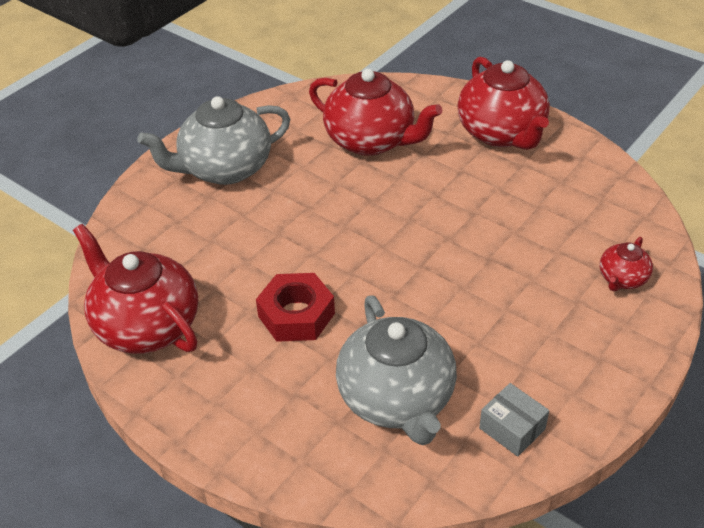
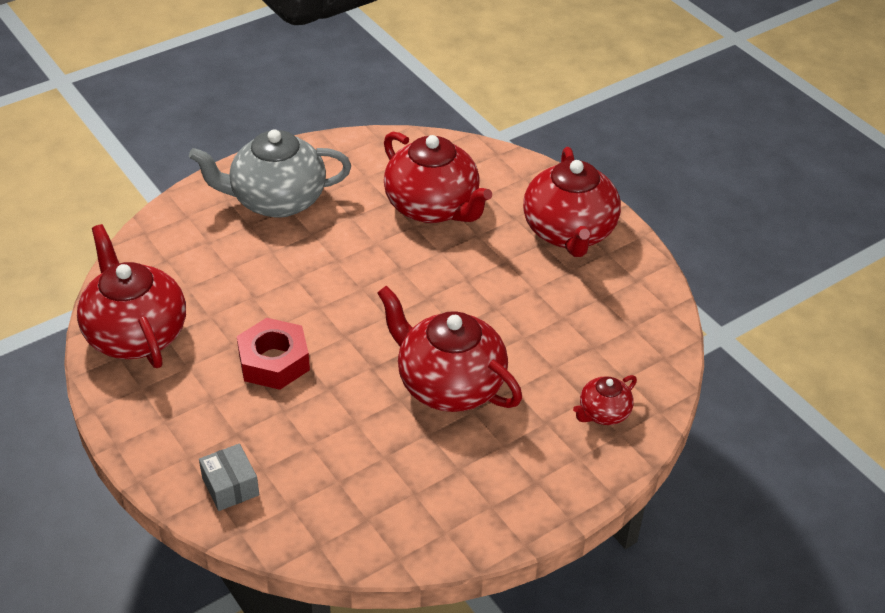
camera: 15 degrees right, 0 degrees up
(396, 399) = (325, 464): grey teapot -> none
(472, 291) = (449, 385): none -> red teapot
(512, 428) = (415, 521): grey box -> grey box (230, 486)

